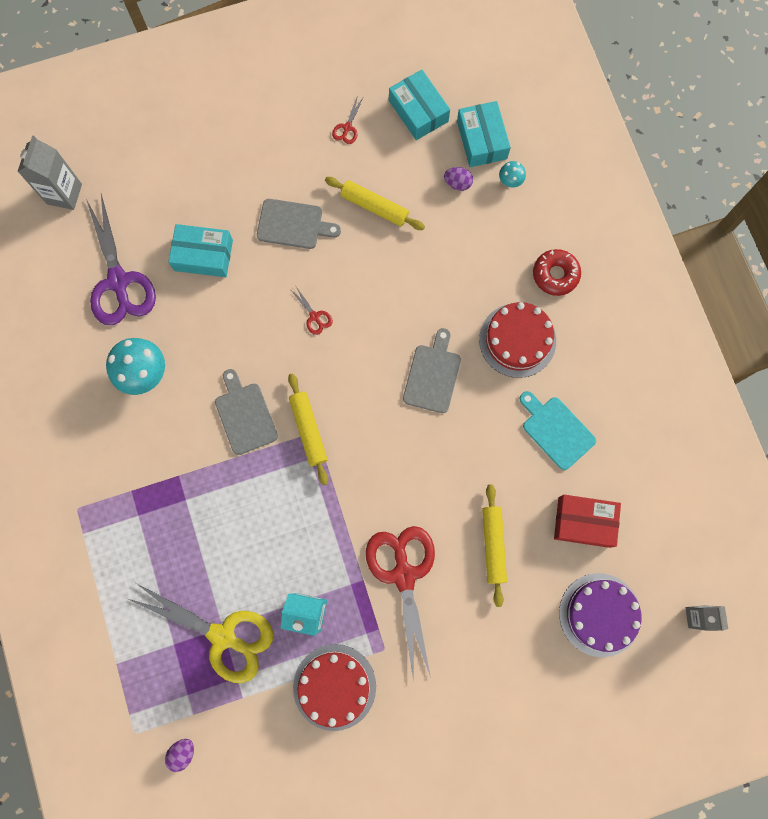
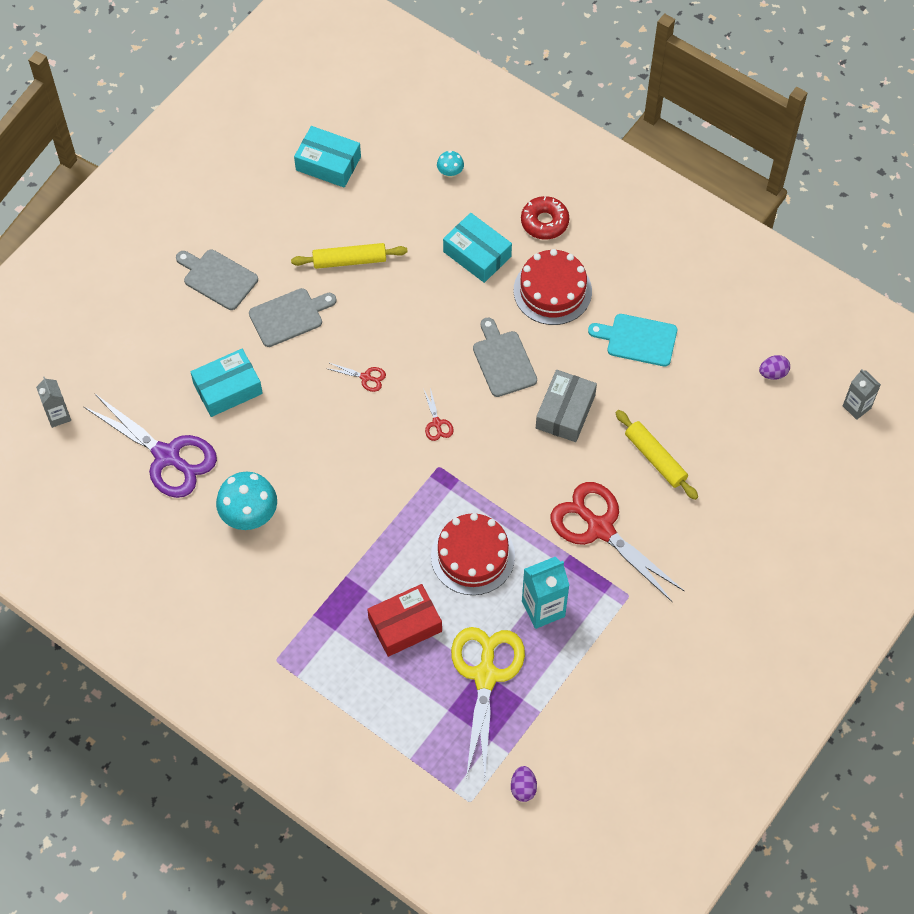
camera: 35 degrees left, 15 degrees down
(64, 194) = (58, 416): grey carton -> grey carton, size x0.65
(223, 636) = (486, 675): yellow scissors -> yellow scissors turned 75 degrees counterclockwise
(245, 415) = (366, 492): grey cutting board -> grey cutting board (218, 278)
(309, 430) = (431, 469): yellow rolling pin -> none
(334, 687) = (610, 651): red cake -> red cake (472, 556)
(347, 128) = (276, 212): red scissors -> red scissors (437, 423)
(450, 454) = (565, 412): none -> grey box
(457, 183) = (407, 200): purple egg -> purple egg (773, 373)
(482, 140) = (401, 154): turquoise box -> turquoise box (477, 254)
(584, 522) = (714, 394): red box -> red box (405, 625)
(600, 614) = (781, 455): purple cake -> none

